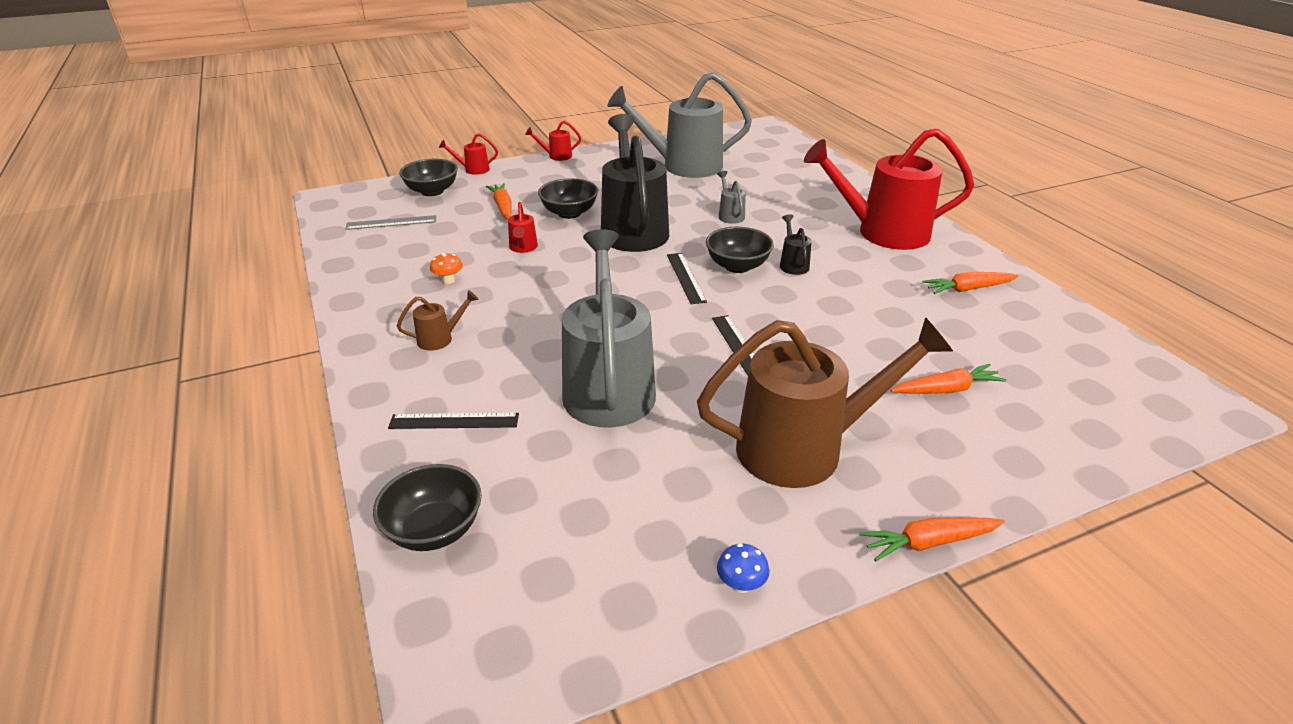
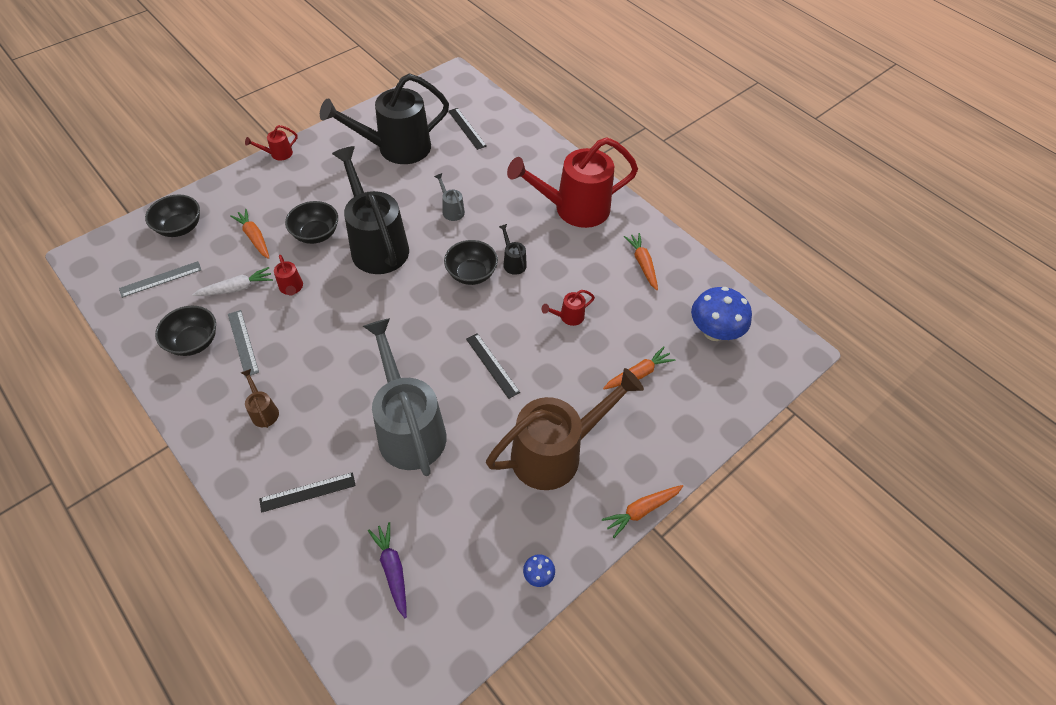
camera: 20 degrees left, 20 degrees up
(434, 530) = (332, 590): black bowl -> black bowl (194, 342)
(440, 338) = (263, 411): brown watering can -> brown watering can turned 75 degrees counterclockwise
(448, 280) = (243, 342): orange mushroom -> grey ruler
(464, 239) = (236, 288): none -> white carrot
(473, 170) = (206, 189): red watering can -> red watering can (568, 317)
(526, 526) = (392, 570): none -> purple carrot
(682, 166) = (395, 148): grey watering can -> black watering can
(686, 277) = (435, 296): black ruler -> black ruler (467, 128)
(968, 289) = (642, 264): orange carrot -> orange carrot turned 105 degrees clockwise
(1069, 367) = (714, 332): none -> blue mushroom

